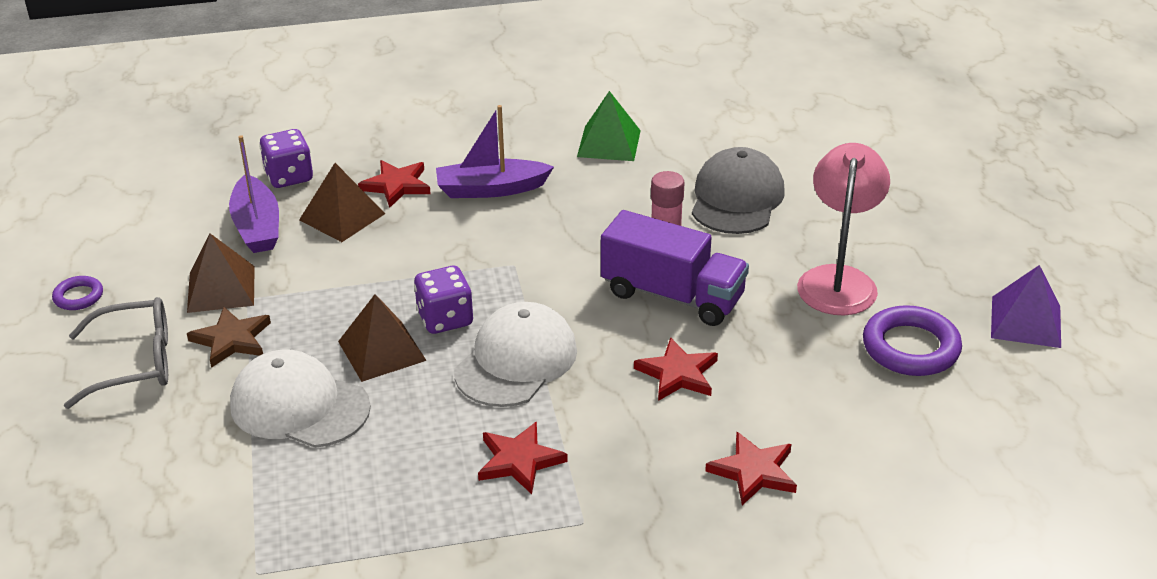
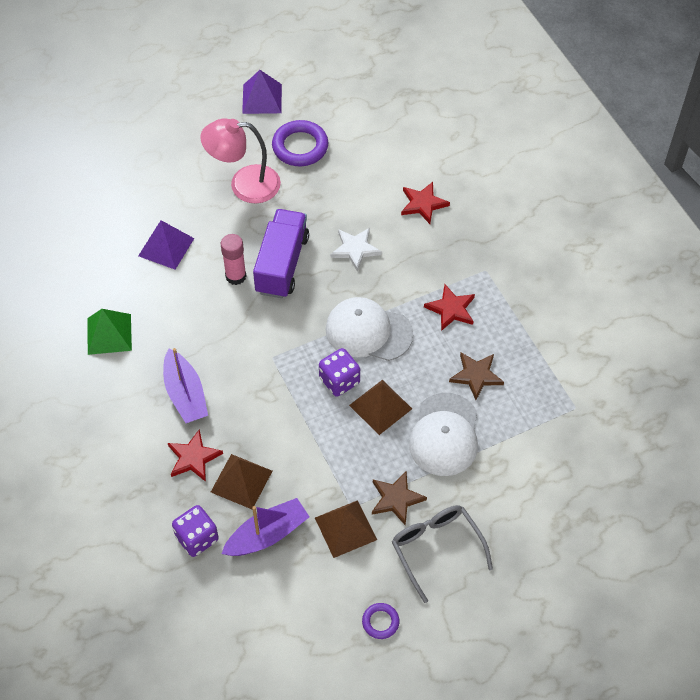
camera: 105 degrees left, 20 degrees up
(381, 463) = (476, 375): none -> brown star
(678, 374) = (355, 249): red star -> white star
(736, 198) = (166, 247): grey cap -> purple pyramid

